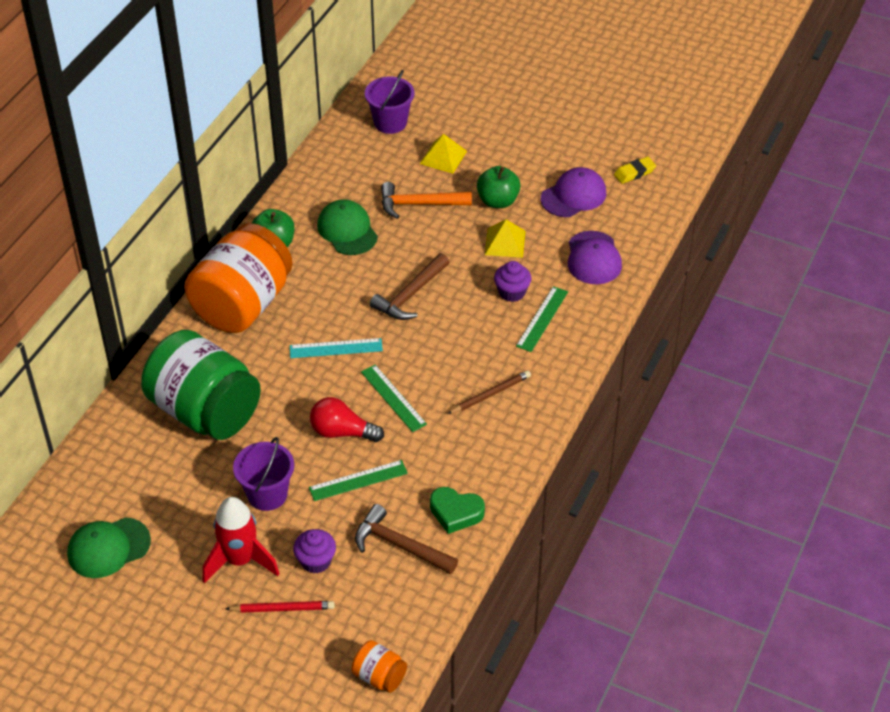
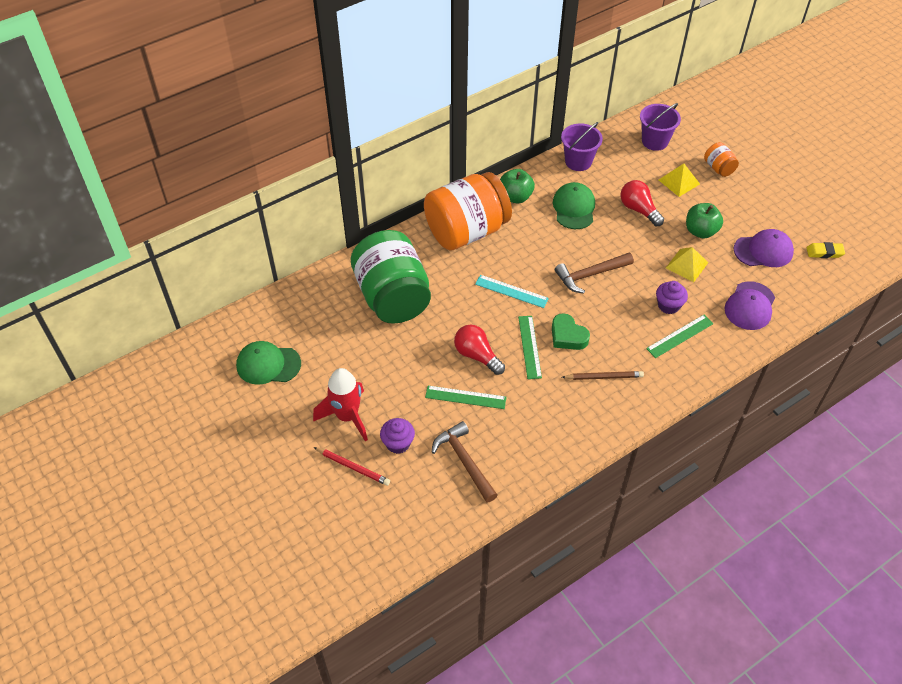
camera: 30 degrees right, 5 degrees up
(267, 494) = (396, 377): purple bucket -> purple bucket (578, 161)
(379, 676) = (387, 555): orange jar -> orange jar (718, 168)
(419, 204) = (638, 209): orange hammer -> red light bulb
(456, 513) = (521, 456): green heart -> green heart (567, 336)

